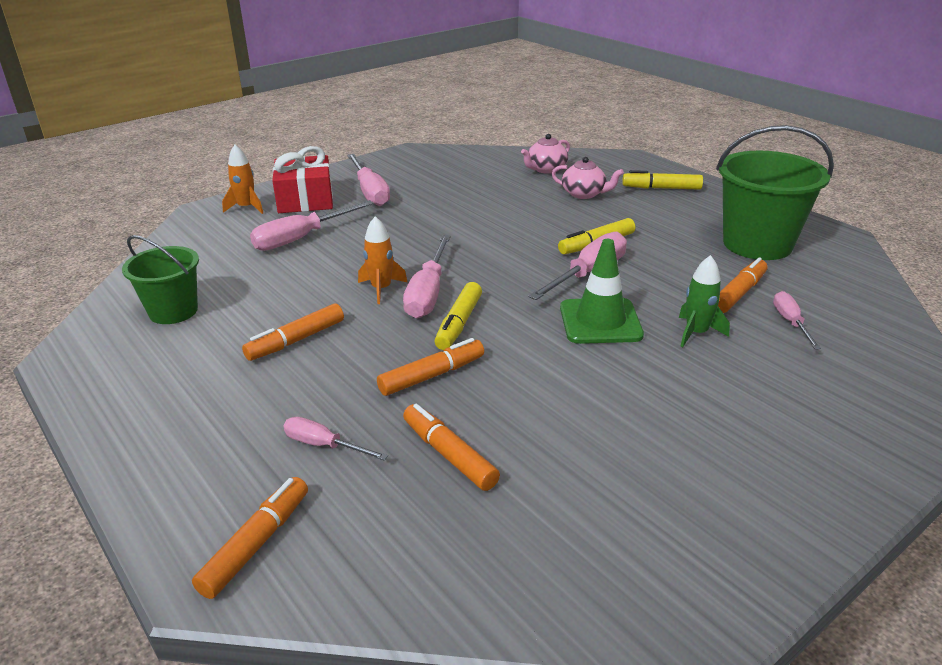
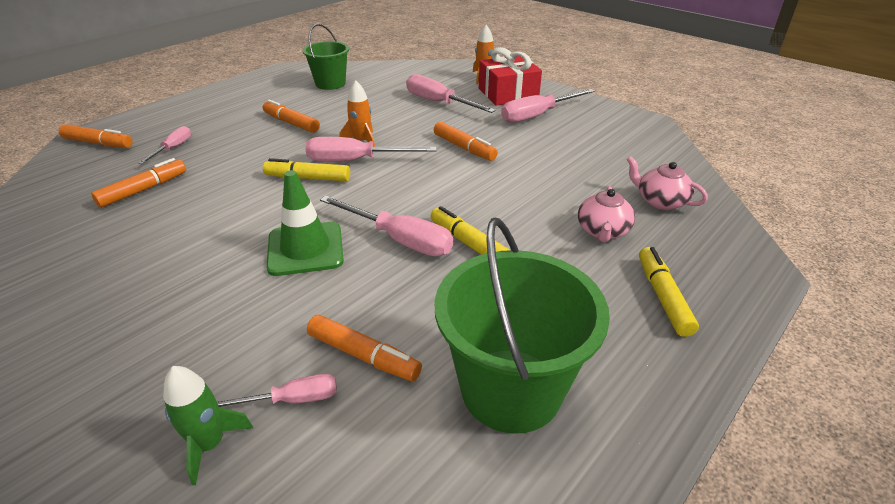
camera: 80 degrees right, 5 degrees up
(432, 375) = (237, 174): orange marker -> orange marker (464, 148)
(696, 333) = (277, 313): green rocket -> green rocket (210, 444)

